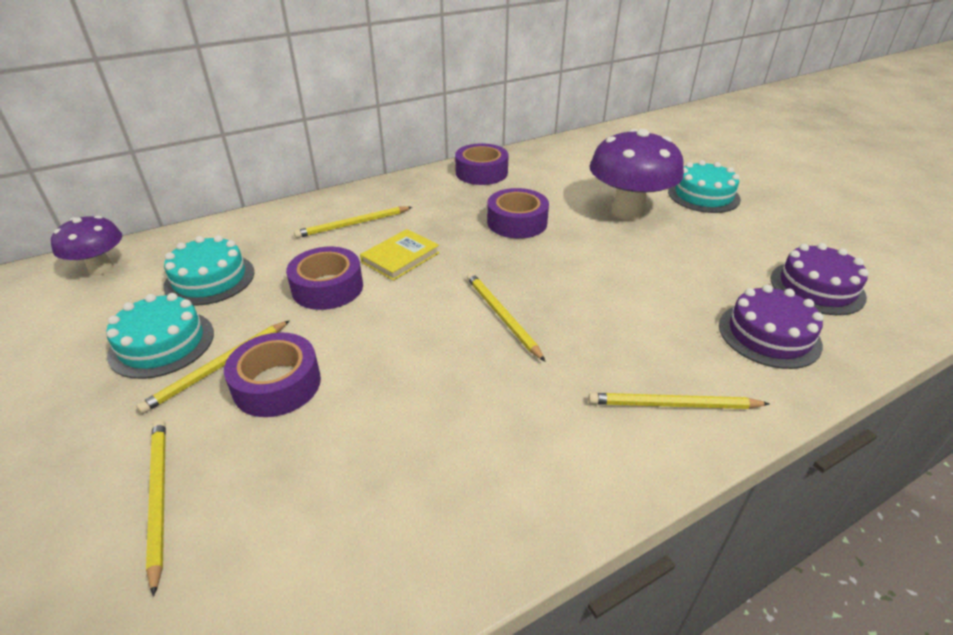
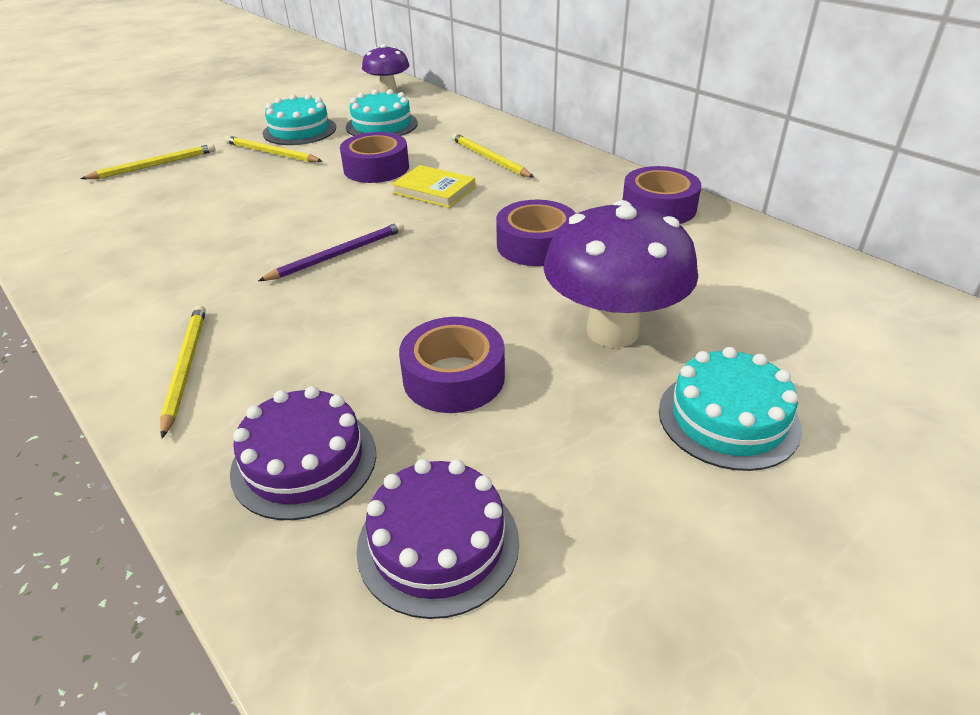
camera: 80 degrees right, 0 degrees up
(277, 384) = (250, 175): purple tape -> purple tape (454, 377)
(502, 316) = (338, 255): yellow pencil -> purple pencil

